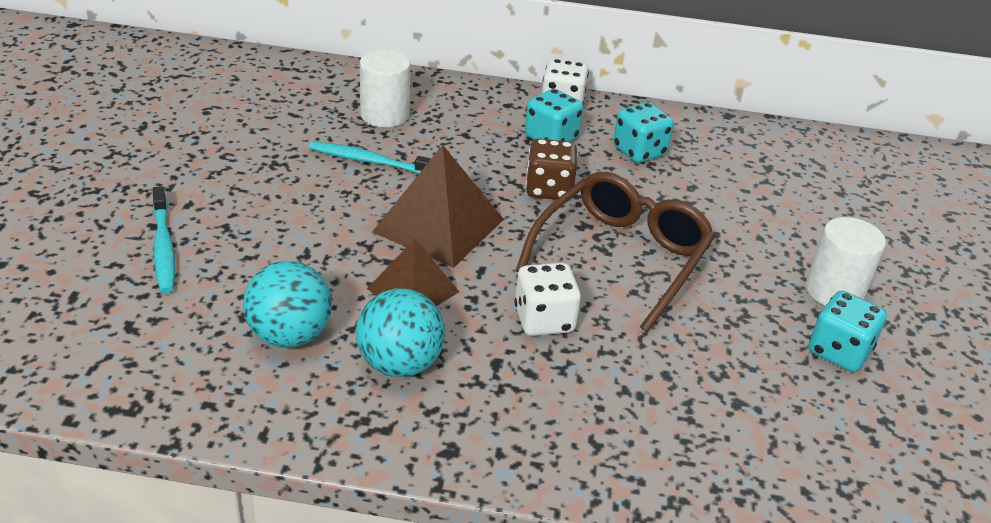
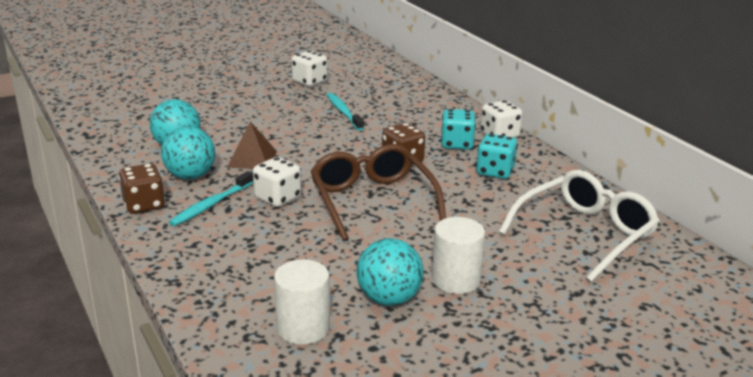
camera: 55 degrees right, 10 degrees down
(164, 247) = (202, 100): turquoise toothbrush -> turquoise toothbrush (211, 204)
(241, 138) = (309, 81): none -> white dice
(384, 115) = (392, 100): white cylinder -> white cylinder (303, 328)
(439, 225) = (317, 146): brown pyramid -> none
(439, 444) = (144, 205): none -> brown dice
(622, 257) = (372, 200): brown glasses -> brown glasses turned 105 degrees counterclockwise
(808, 175) = (585, 233): none -> white glasses
(838, 351) = (389, 299): turquoise dice -> turquoise ball

